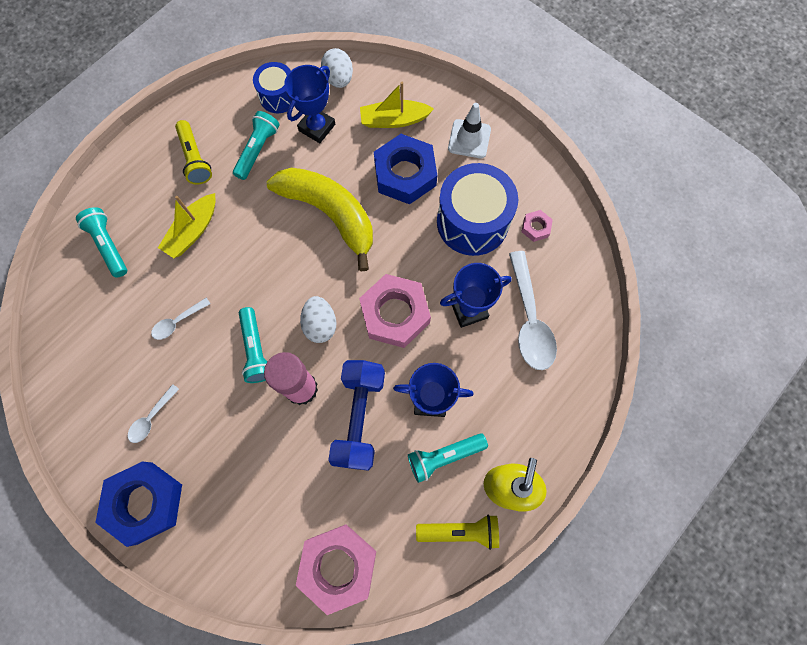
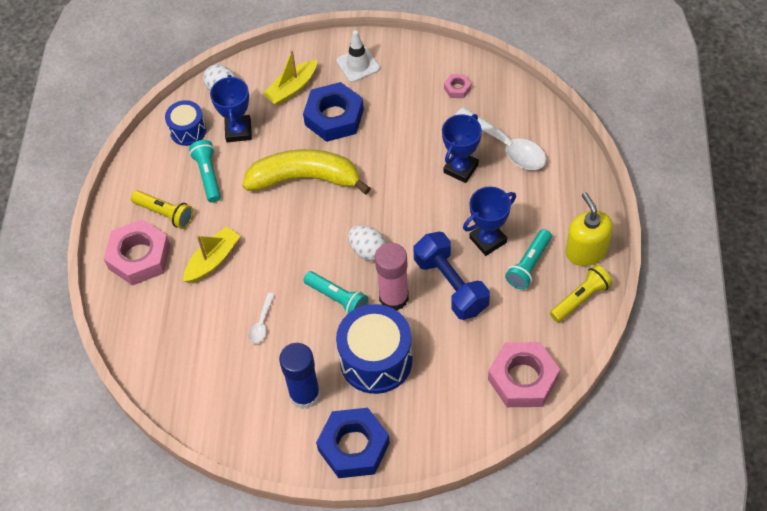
camera: 35 degrees left, 15 degrees down
(109, 245) = (156, 315): turquoise flashlight -> none
(151, 418) = (304, 395): white spoon -> blue glue stick
(193, 231) = (213, 260): yellow boat -> yellow boat turned 135 degrees counterclockwise
(395, 314) = (413, 207): pink nut -> pink nut (139, 257)
(472, 222) = (411, 114): blue drum -> blue drum (376, 360)

